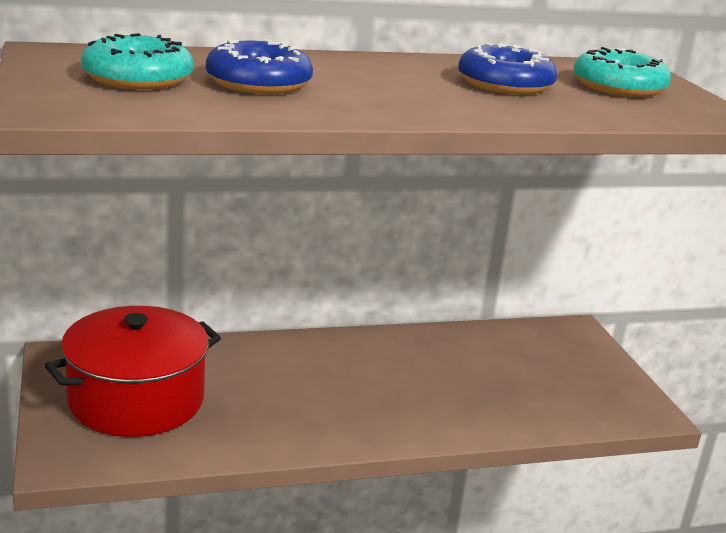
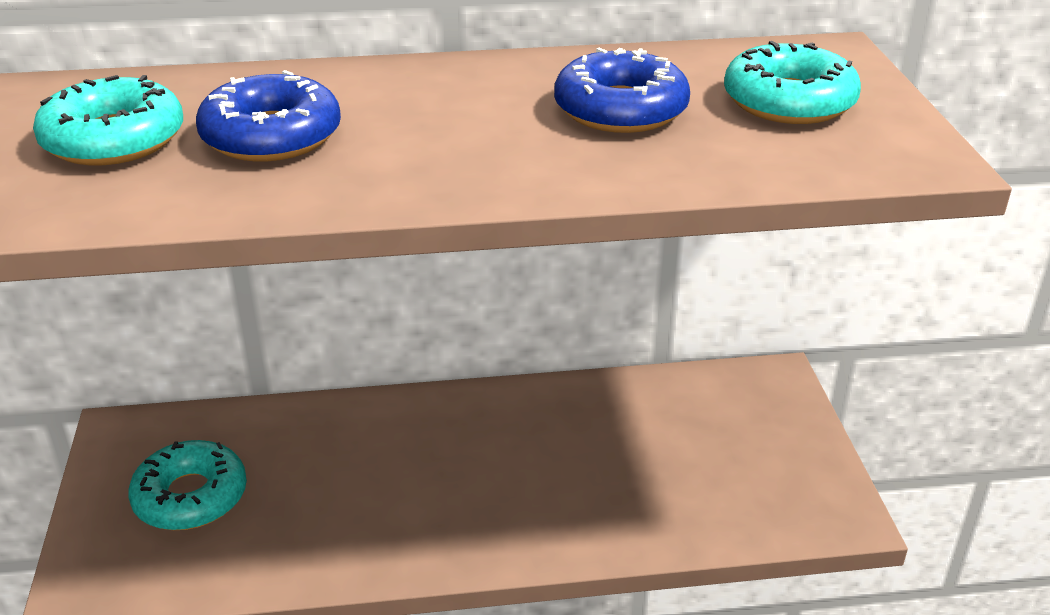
camera: 10 degrees right, 10 degrees up
(136, 400) = (190, 497): red pot -> turquoise donut

